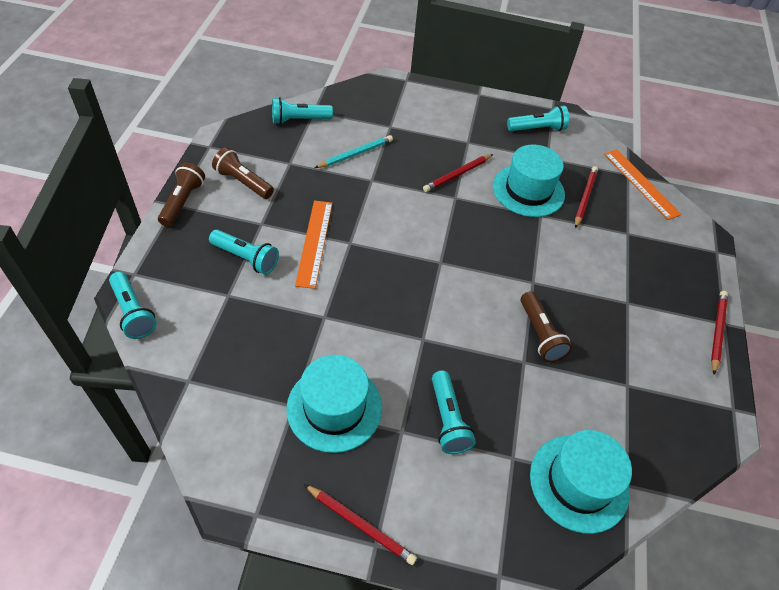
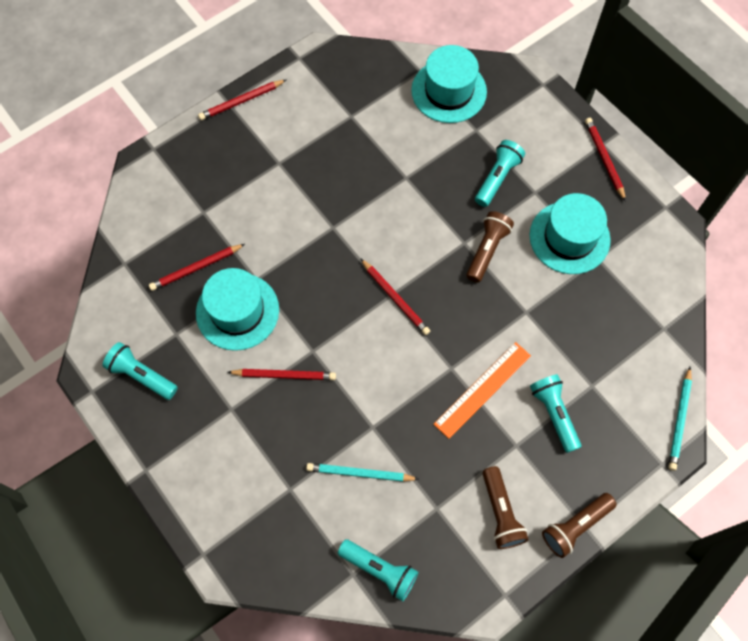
camera: 135 degrees left, 15 degrees up
(133, 313) = (679, 420): turquoise flashlight -> turquoise pencil
(434, 262) = (395, 298): none -> red pencil
(540, 334) = (373, 186): brown flashlight -> brown flashlight (487, 250)
(640, 183) = (126, 246): orange ruler -> none

